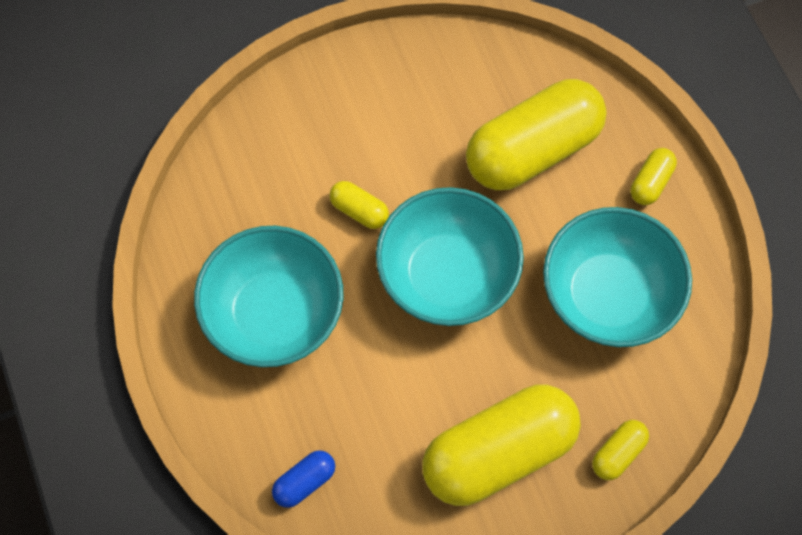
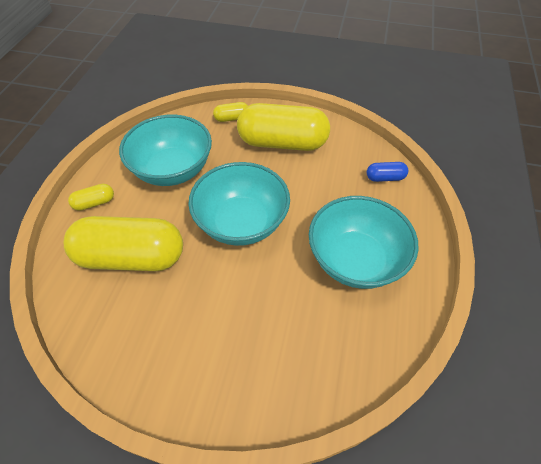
camera: 145 degrees left, 15 degrees down
(359, 210) = (262, 287): yellow capsule -> none

